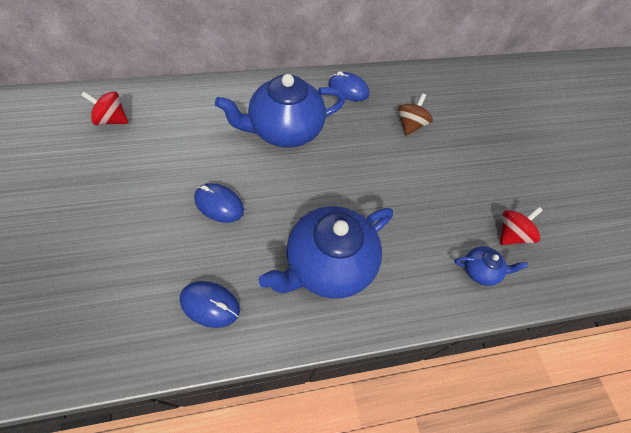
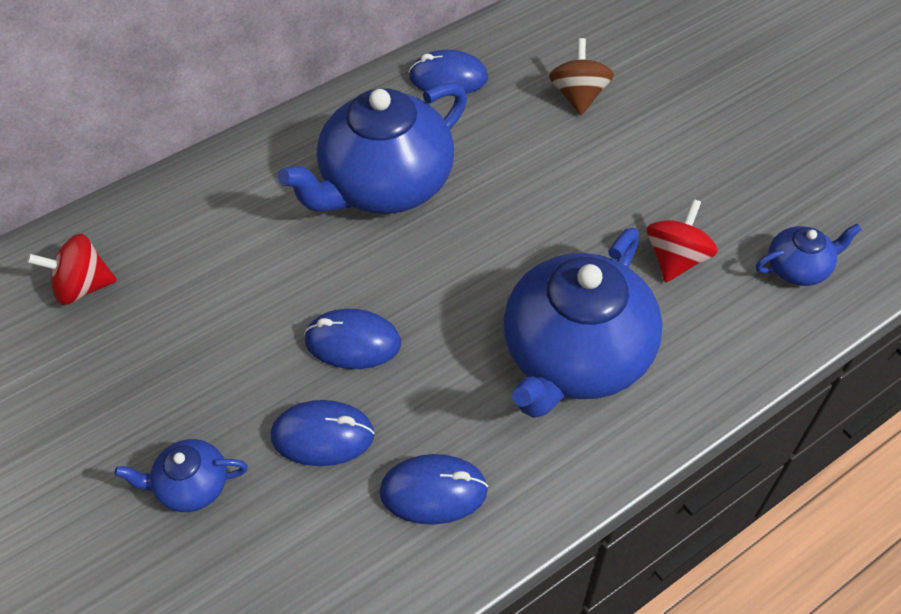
camera: 15 degrees left, 5 degrees down
(95, 243) = (192, 486): none -> blue teapot
(174, 247) = (323, 436): none -> blue mouse
(511, 234) = (814, 198): red spinning top -> red spinning top (676, 259)

